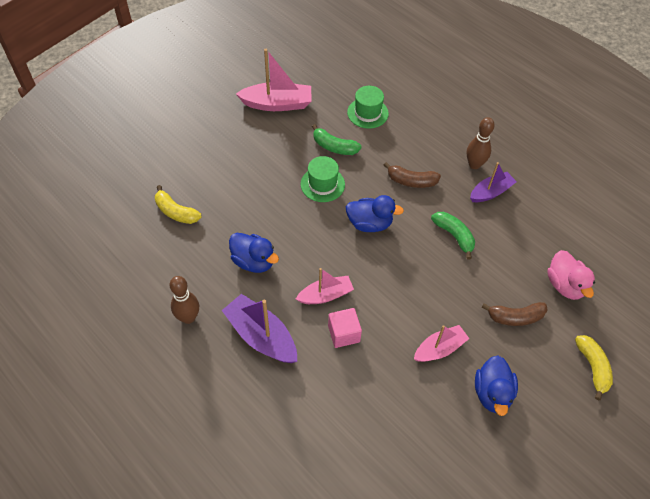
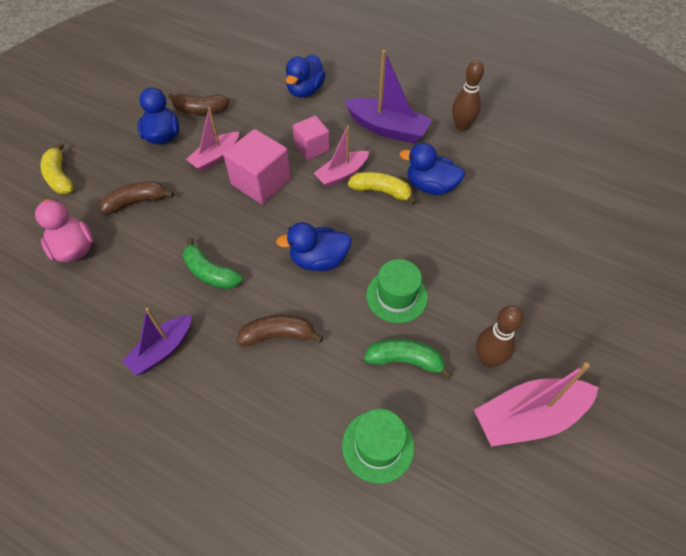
camera: 165 degrees right, 0 degrees up
(176, 212) = (547, 214): yellow banana -> yellow banana (381, 191)
(327, 418) = (305, 90): none -> blue duck
(401, 307) = (261, 182): none -> pink cube
(450, 422) = (200, 110): none -> brown banana
(474, 164) = (188, 392): brown bowling pin -> brown bowling pin (487, 359)

